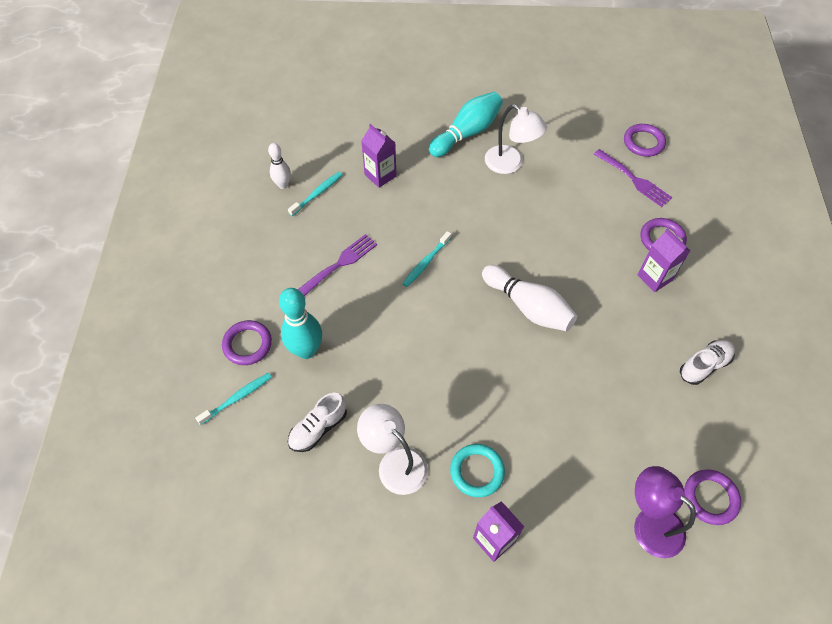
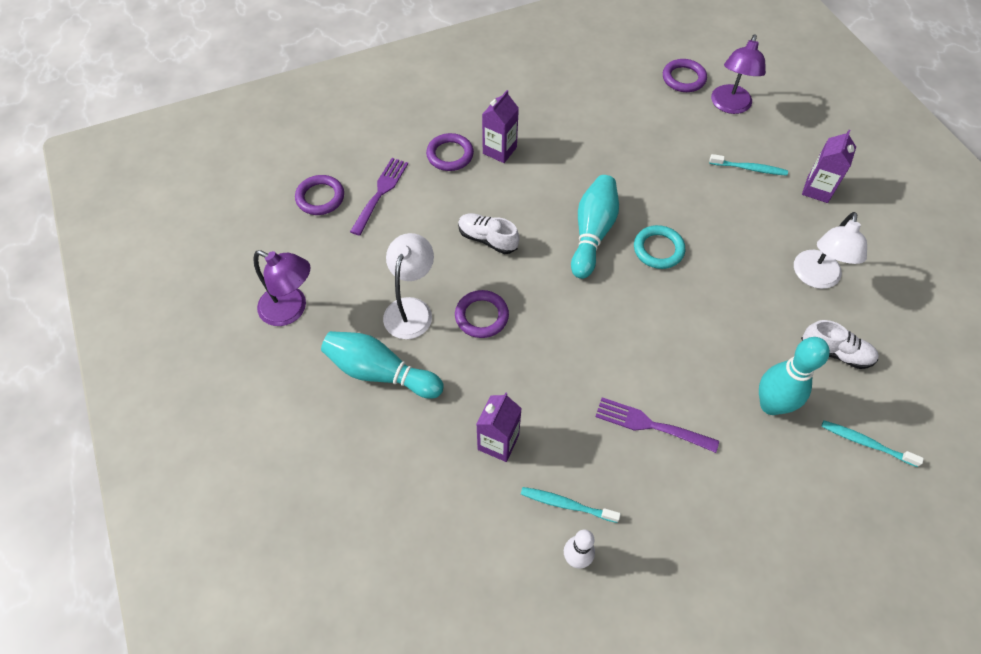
camera: 115 degrees left, 0 degrees up
(247, 344) = (807, 468): purple ring -> purple ring (481, 316)
(426, 262) = (595, 339): turquoise toothbrush -> turquoise toothbrush (749, 168)
(477, 471) = (775, 218): turquoise ring -> turquoise ring (658, 249)
(528, 307) = (592, 233): white bowling pin -> turquoise bowling pin
(542, 102) = (291, 310): none -> purple lamp
(704, 365) = (572, 101): white shoe -> white shoe (487, 239)

